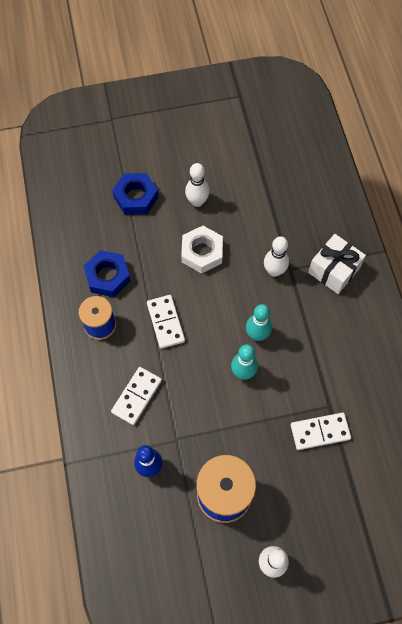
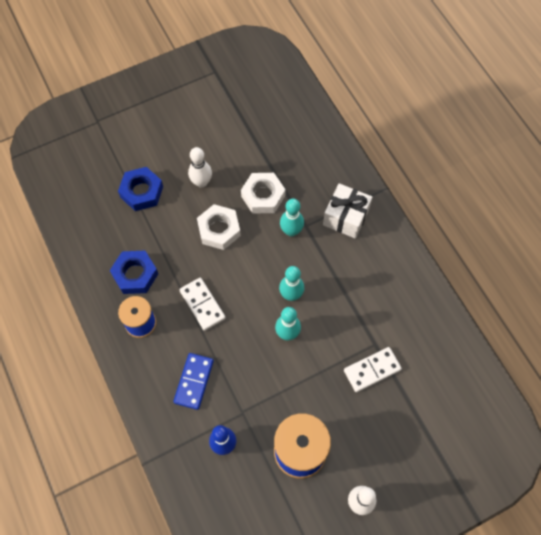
camera: 15 degrees left, 0 degrees up
(136, 396) = (194, 381): white domino -> blue domino
(255, 229) = (263, 196): none -> white nut
(274, 271) = (291, 231): white bowling pin -> turquoise bowling pin

